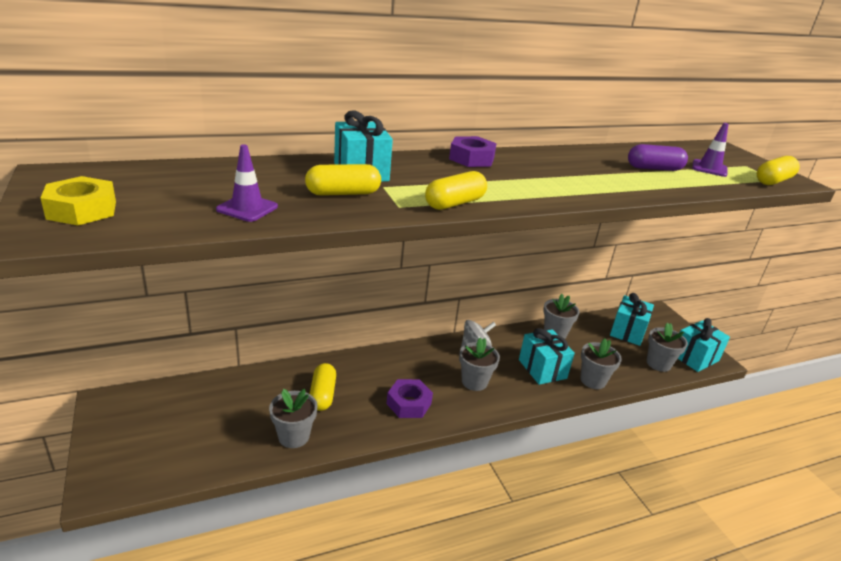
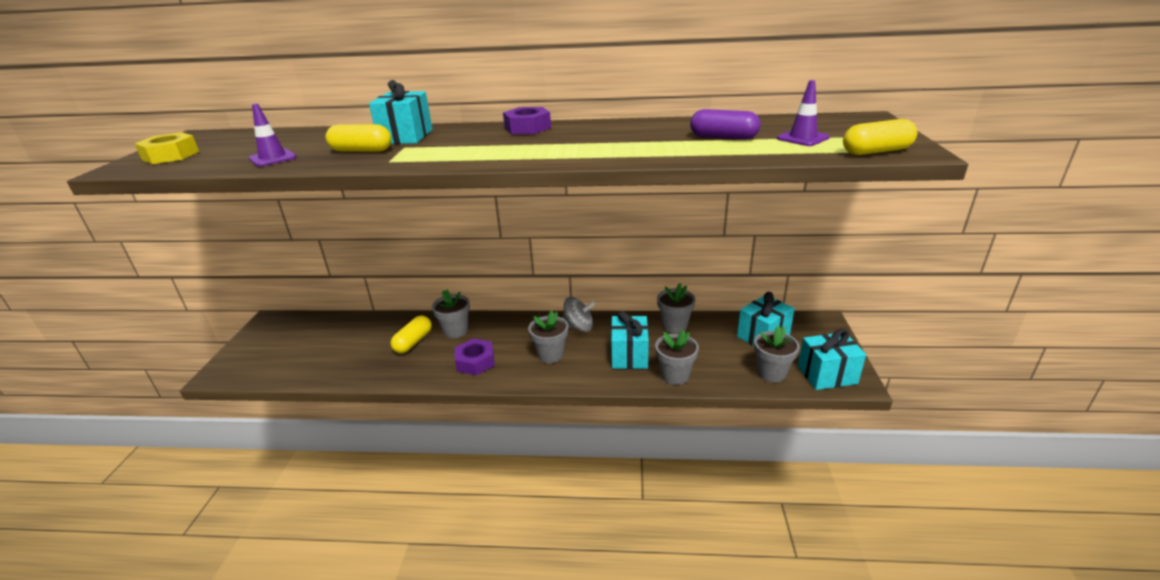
camera: 30 degrees right, 0 degrees up
(294, 436) = (364, 368): grey flower pot -> grey flower pot (455, 331)
(454, 203) = (441, 160): yellow capsule -> none

